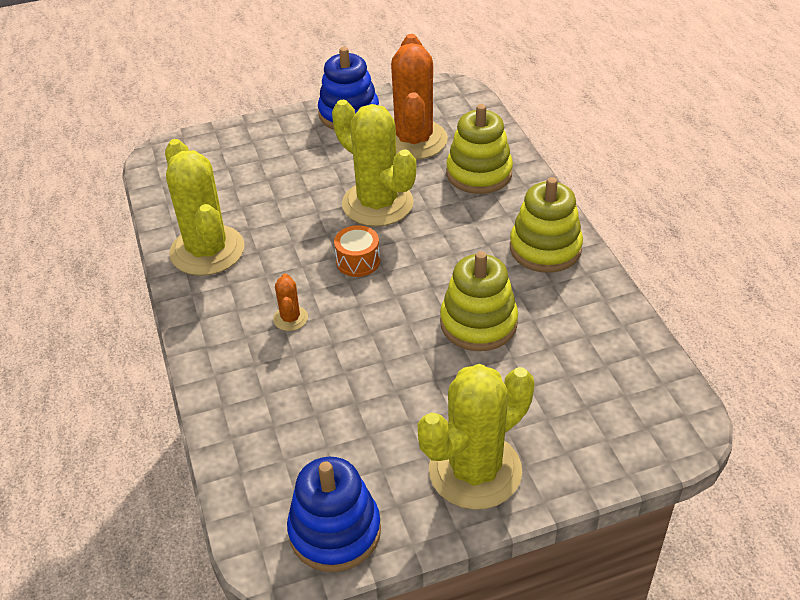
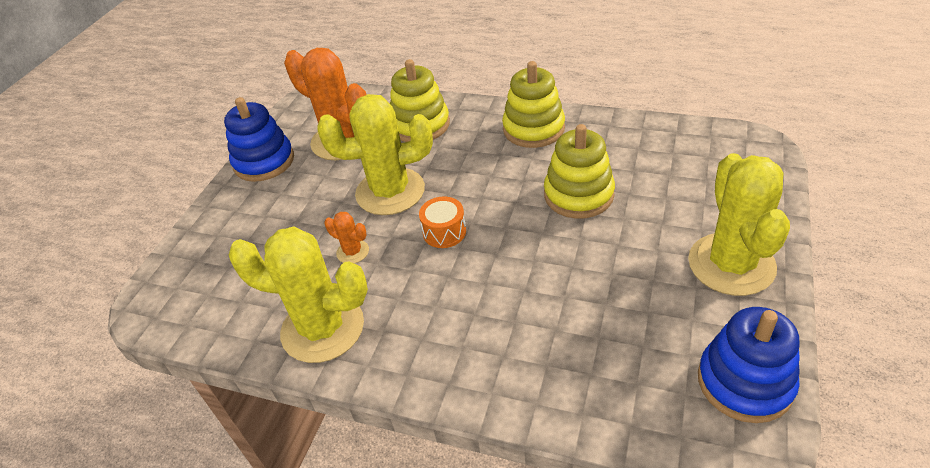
camera: 50 degrees left, 0 degrees up
(290, 318) = (470, 305): orange cactus -> orange cactus (353, 252)

